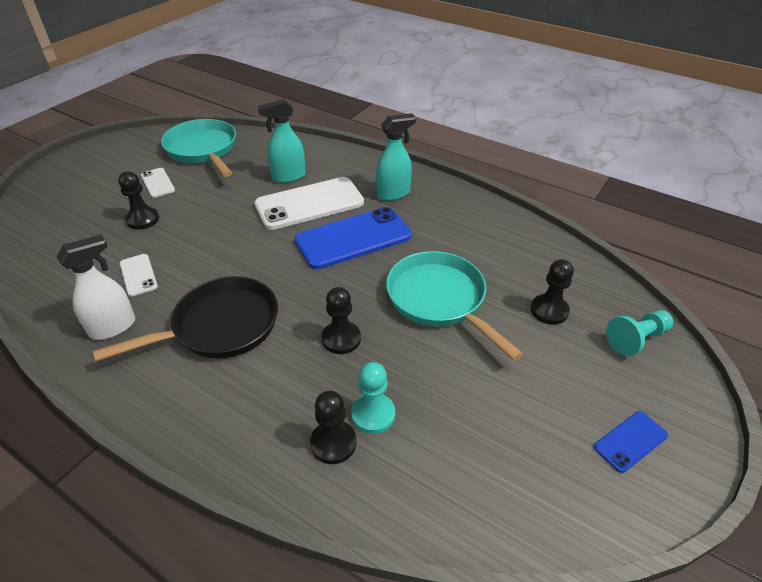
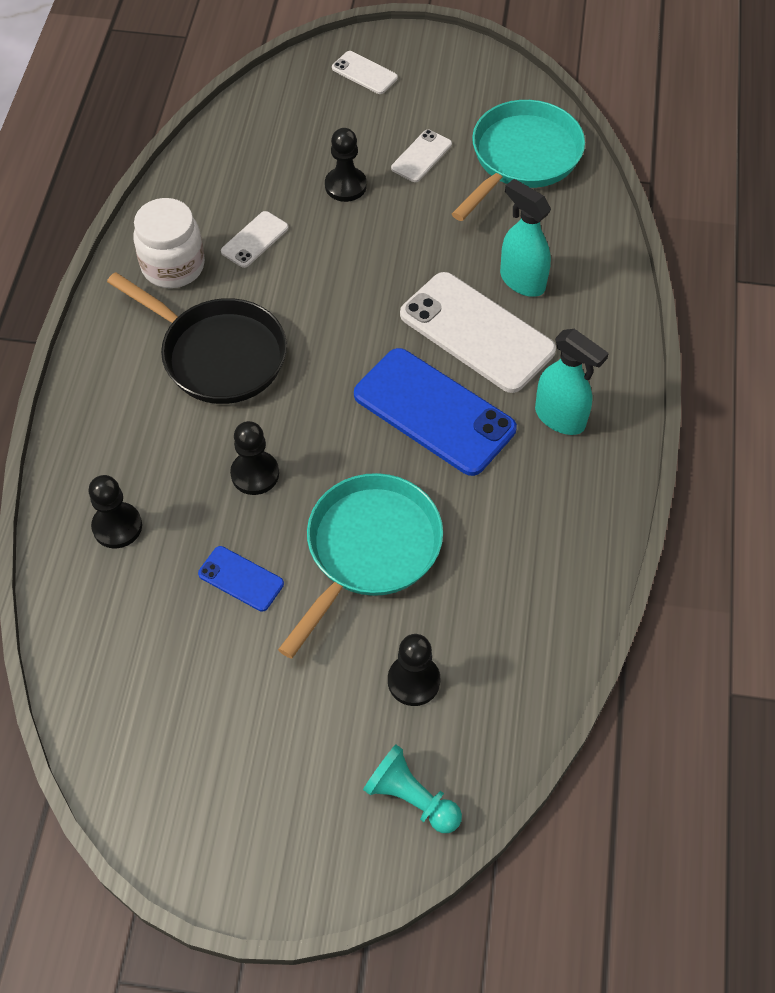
camera: 65 degrees right, 15 degrees up
(63, 184) = (364, 73): none -> white phone
(113, 327) = (173, 266): white spray bottle -> white jar
(373, 414) = (166, 547): turquoise pawn -> none
(630, 441) = (238, 812): blue phone -> blue phone (241, 579)

